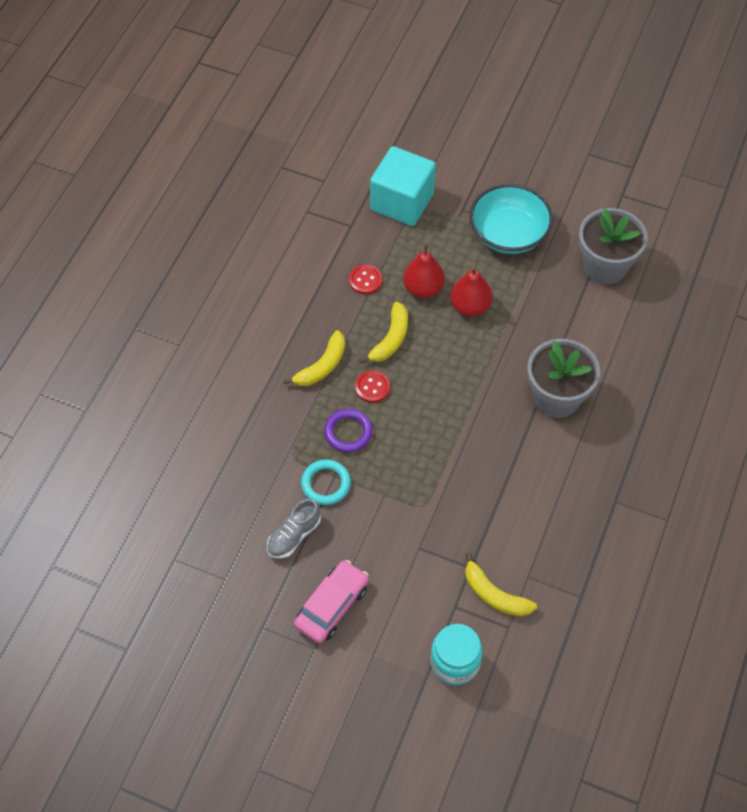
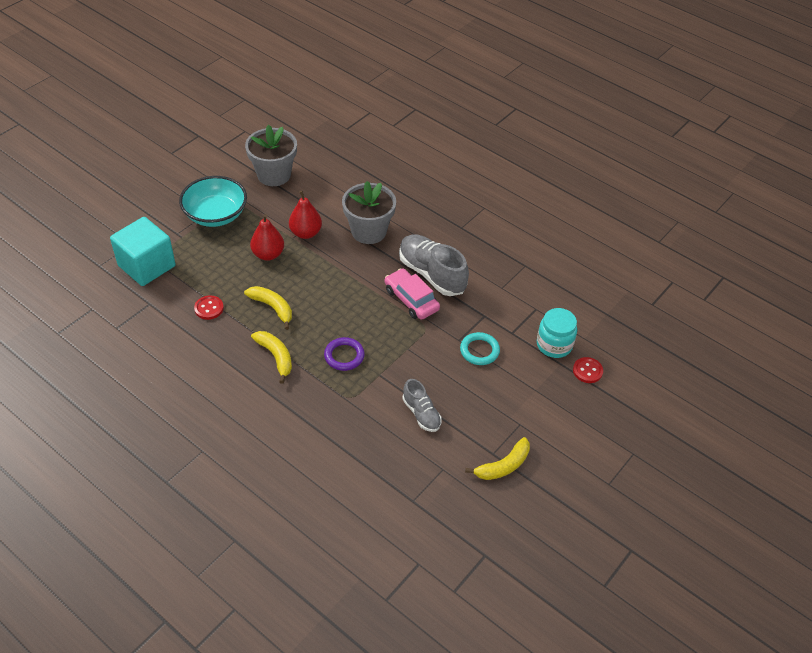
camera: 75 degrees left, 10 degrees down
(326, 484) = (384, 382): turquoise ring -> turquoise ring (479, 351)
(332, 606) = (489, 404): pink car -> pink car (411, 299)
(372, 387) = (311, 330): red button -> red button (587, 371)
(423, 288) = (236, 276): red pear -> red pear (305, 233)
(494, 594) = (509, 309): yellow banana -> yellow banana (503, 466)
(515, 488) = (432, 274): none -> grey shoe

